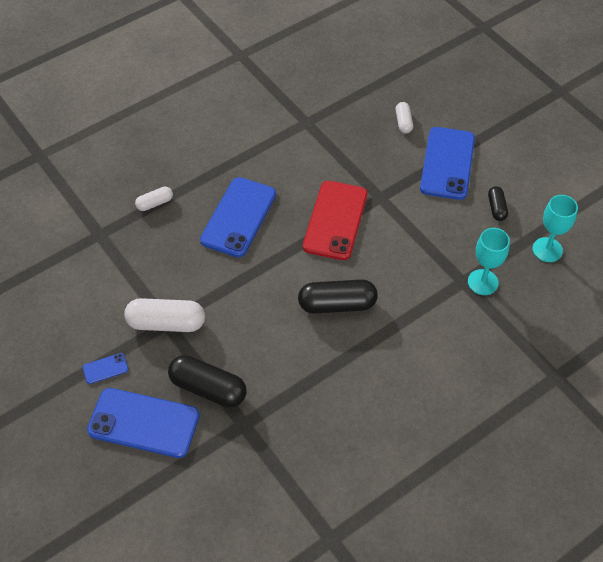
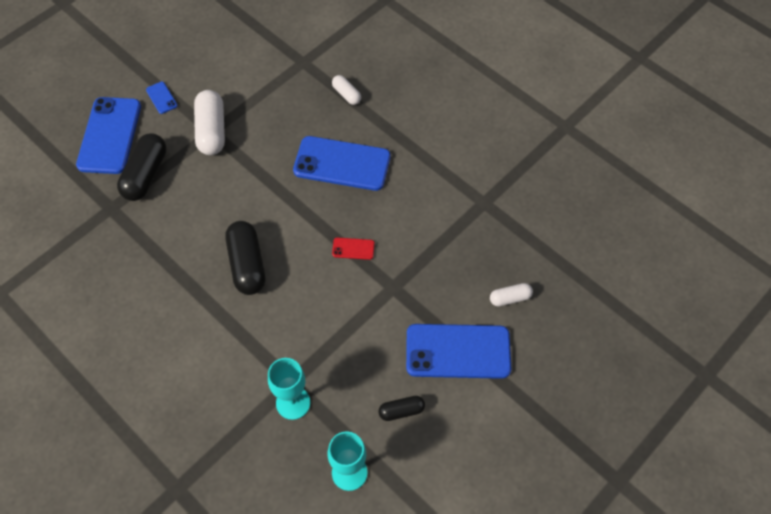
camera: 80 degrees right, 5 degrees up
(335, 220) = (353, 249): red phone -> red phone, size x0.43

